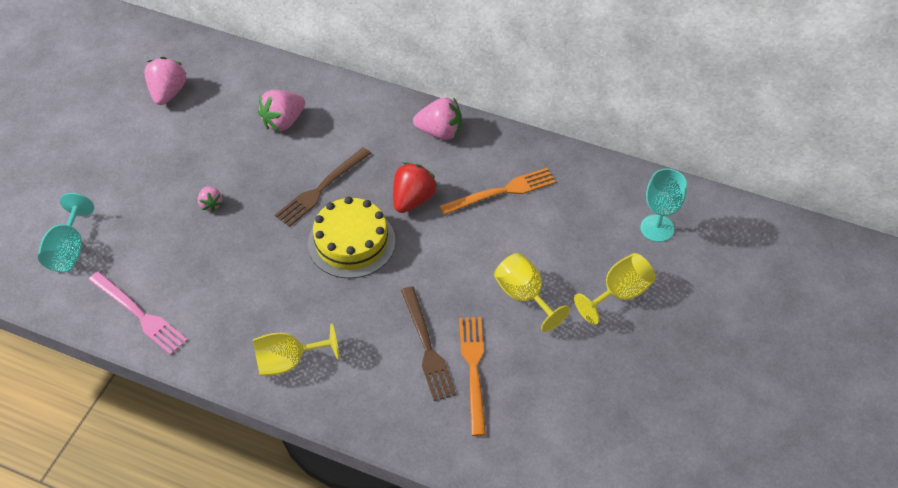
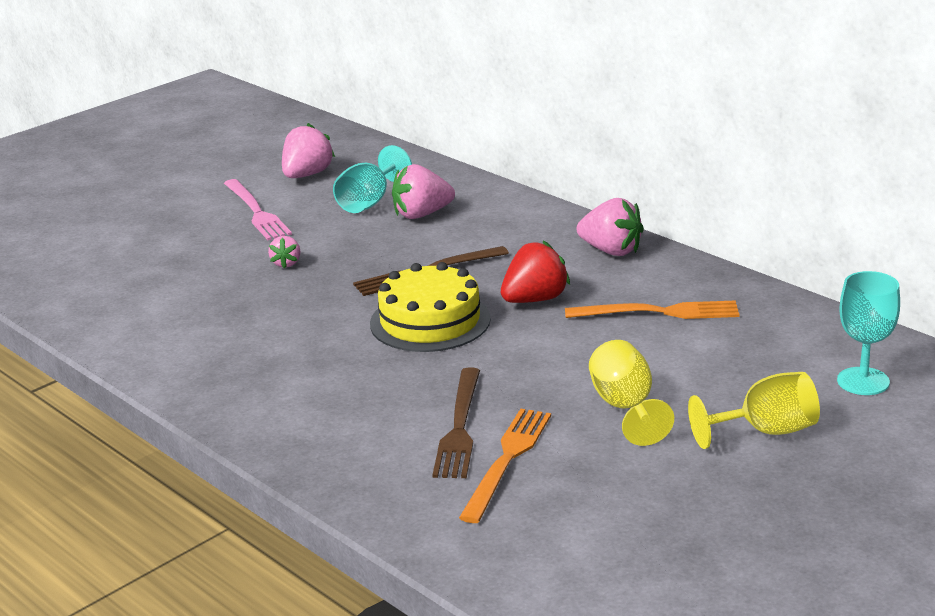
camera: 25 degrees right, 25 degrees down
(69, 250) = (101, 271): turquoise goblet -> turquoise goblet (369, 202)
(139, 314) = (134, 333): pink fork -> pink fork (256, 212)
(288, 361) = (274, 405): yellow goblet -> none

